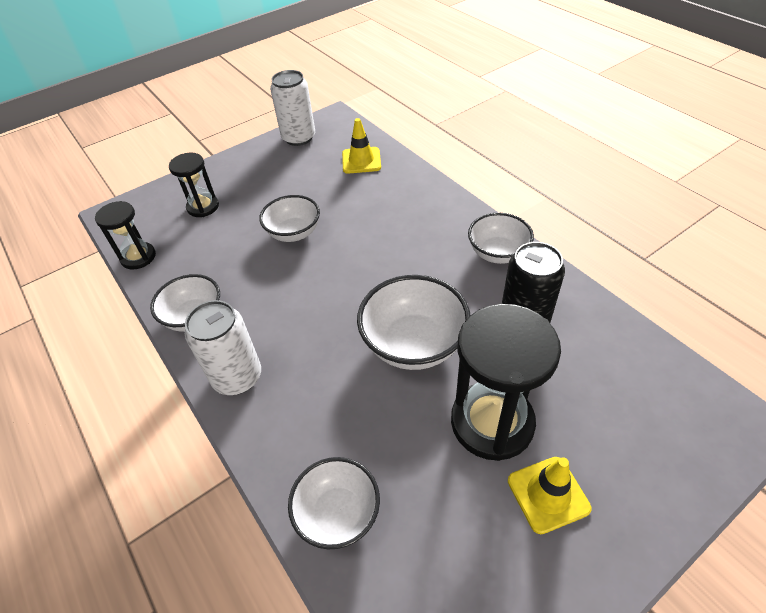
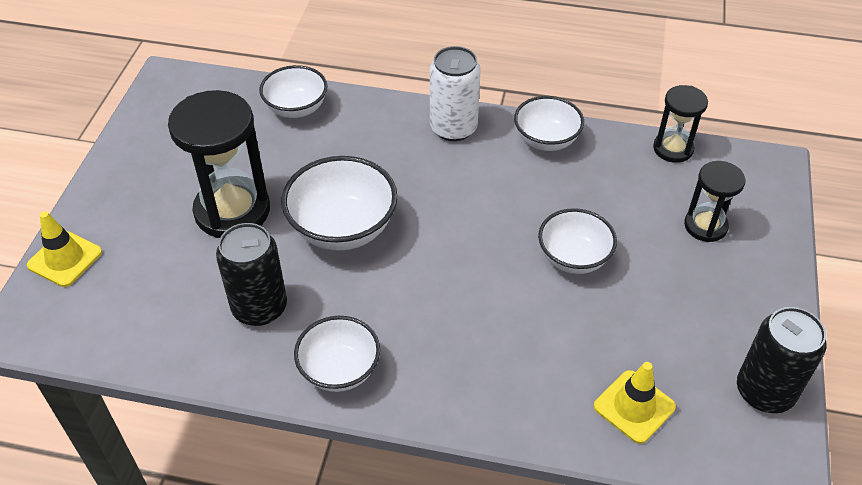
camera: 135 degrees right, 0 degrees up
(299, 138) = (764, 391): white can -> black can
(548, 494) = (164, 192): yellow traffic cone -> yellow traffic cone (65, 259)

